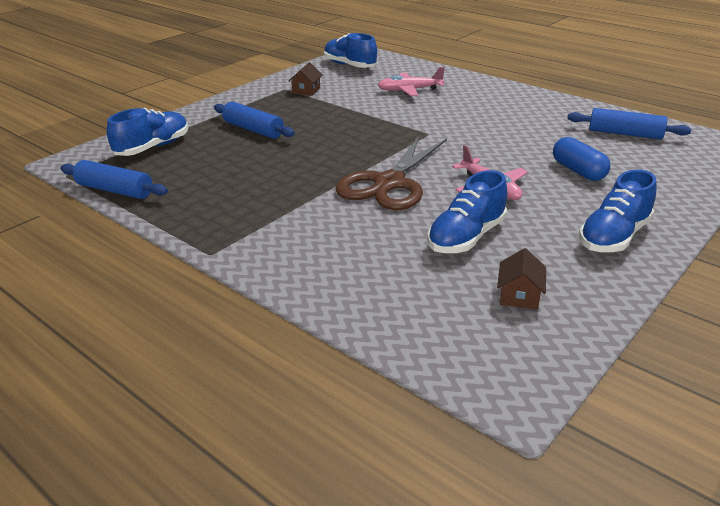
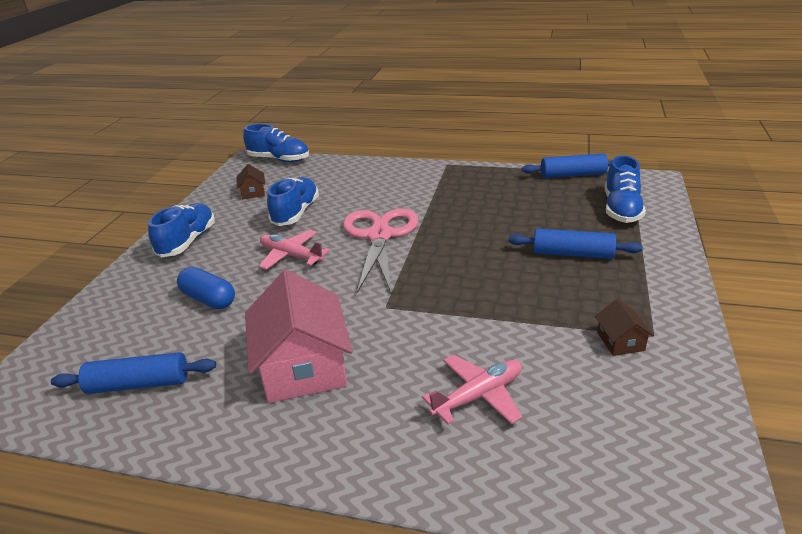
camera: 155 degrees right, 0 degrees up
(350, 65) = (658, 449): blue shoe -> blue shoe (279, 159)
(389, 183) = (379, 236): brown scissors -> pink scissors
(505, 119) = (303, 366): none -> pink house

